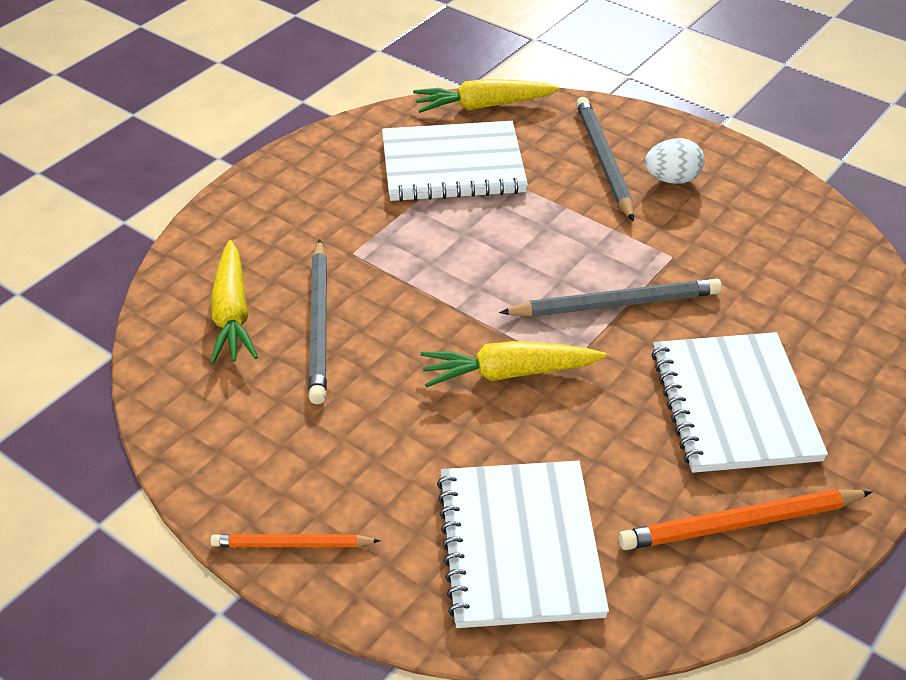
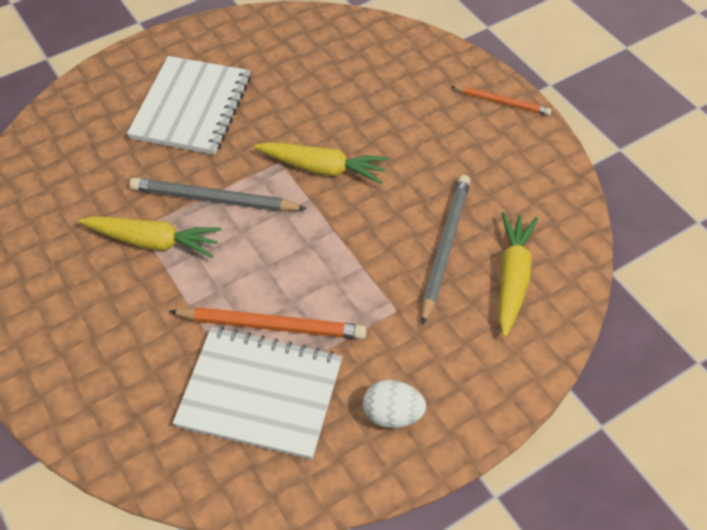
camera: 160 degrees left, 10 degrees up
(482, 106) = (183, 479): yellow carrot -> yellow carrot (154, 241)
(519, 545) = (372, 68): white notebook -> none
(604, 161) = (116, 352): grey pencil -> none
(672, 179) = (74, 308): white egg -> white egg (392, 414)
(741, 523) = (243, 47): orange pencil -> orange pencil (271, 326)

